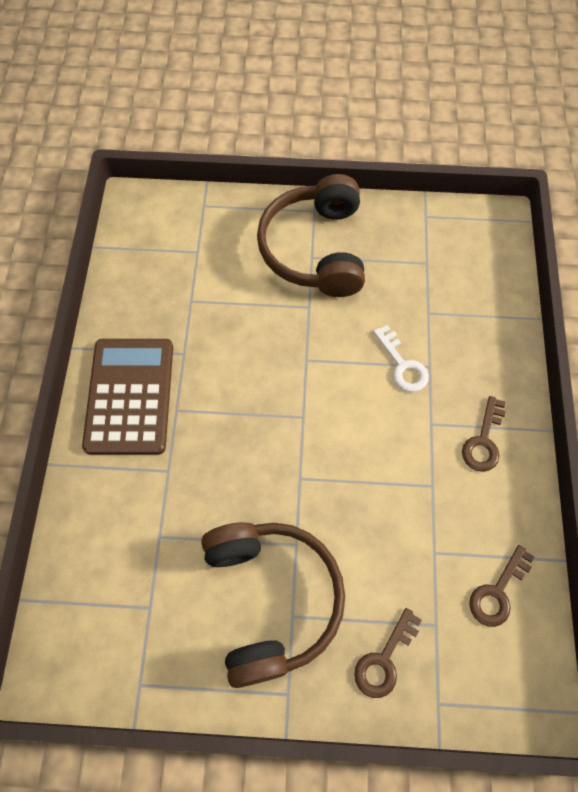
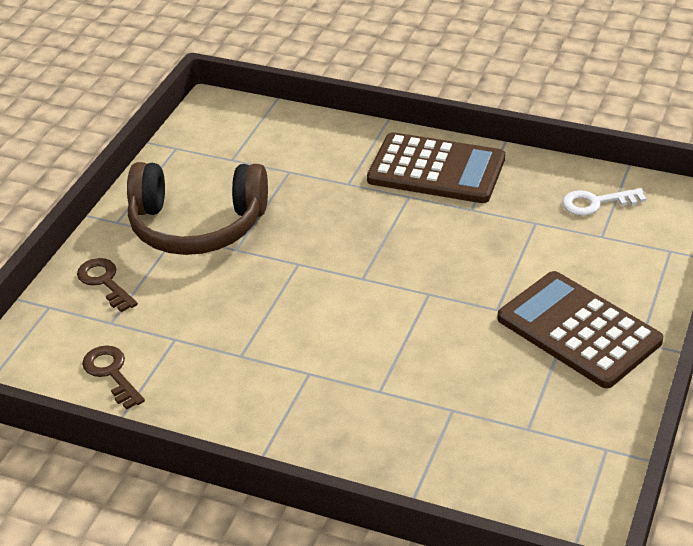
camera: 110 degrees right, 25 degrees down
(315, 249) = (578, 330): brown headphones -> brown calculator
(402, 365) = (391, 368): white key -> white key (596, 203)
(483, 440) = (268, 410): brown key -> none

